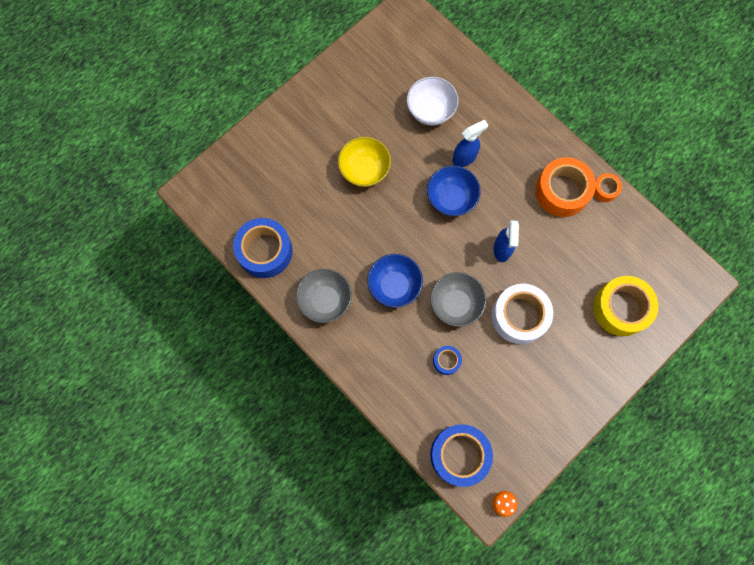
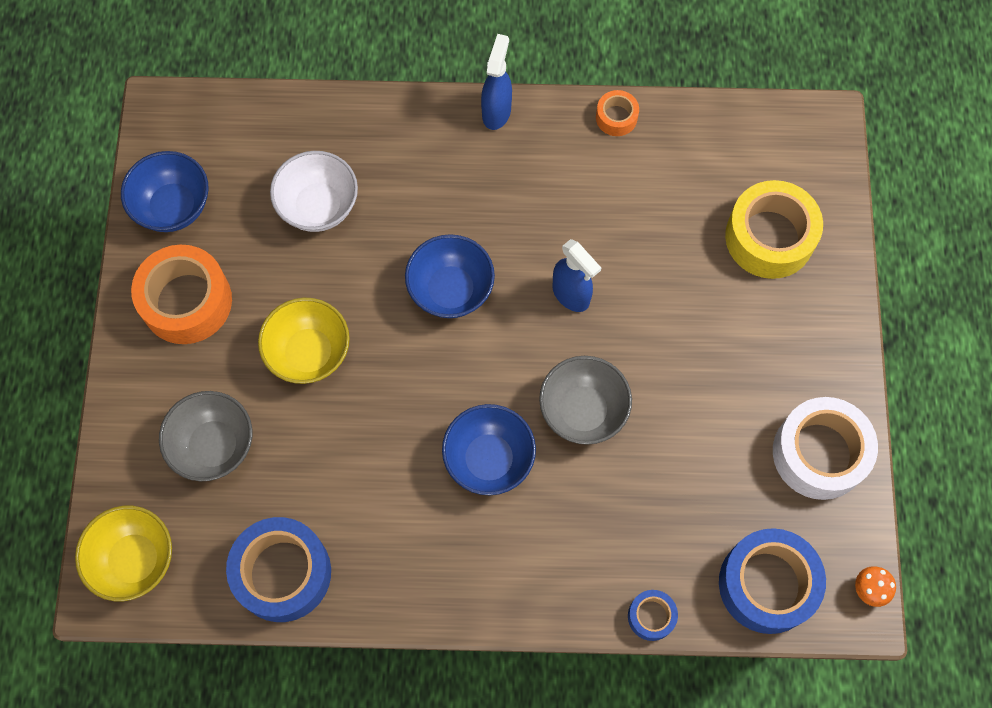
camera: 45 degrees left, 5 degrees down
(214, 190) = (135, 560): none -> yellow bowl
(325, 300) = (422, 559): grey bowl -> grey bowl (214, 446)
(370, 56) = (173, 207): none -> blue bowl
(446, 361) = (640, 488): blue tape -> blue tape (651, 616)
(464, 158) = (418, 226): blue spray bottle -> blue spray bottle (496, 112)
(519, 316) = (669, 354): white tape -> white tape (819, 453)
(562, 191) = (570, 163): orange tape -> orange tape (186, 301)

